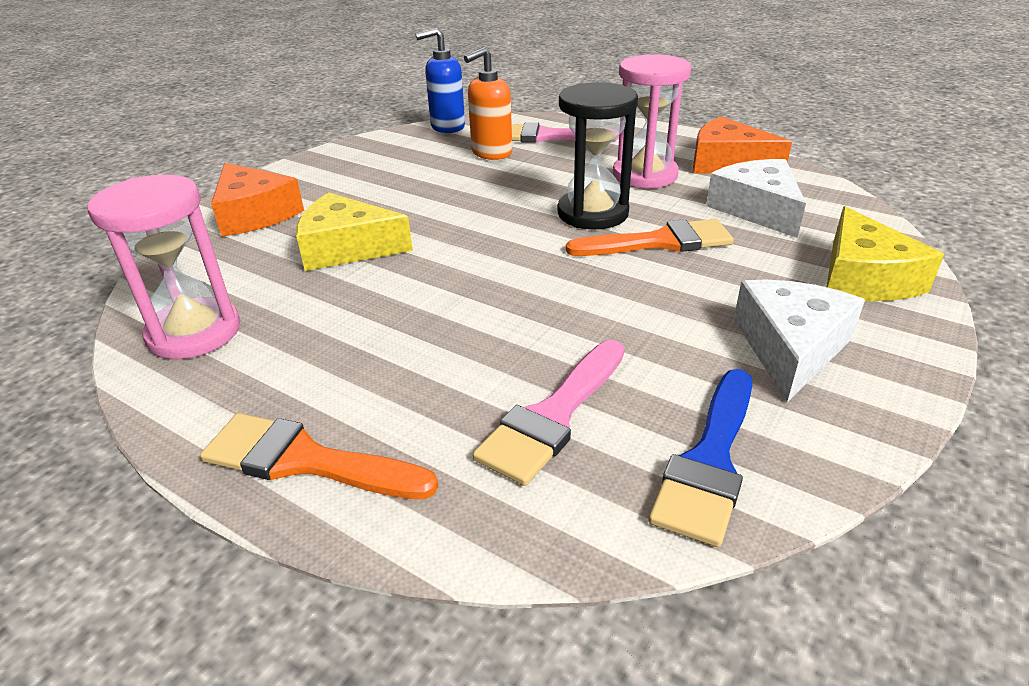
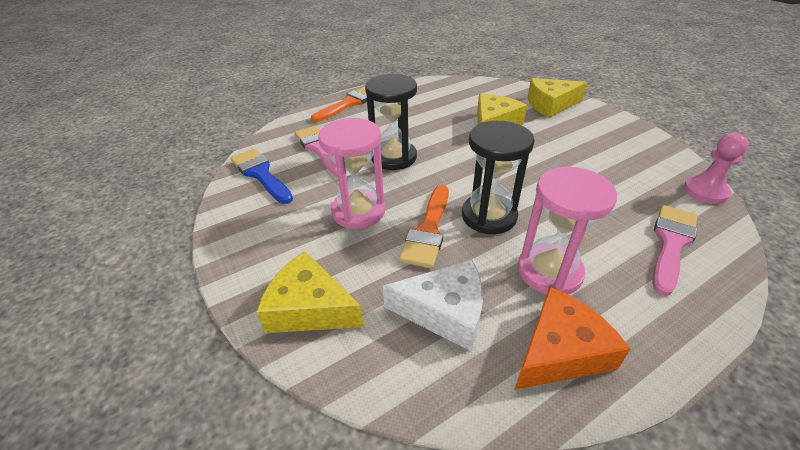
camera: 115 degrees right, 5 degrees up
(194, 332) = (442, 89): pink hourglass -> pink hourglass (358, 211)
(255, 214) = (550, 105): orange cheese -> yellow cheese
(447, 127) = (705, 191): blue soap dispenser -> pink pawn
(491, 153) = (630, 200): orange soap dispenser -> none
(516, 314) = (393, 157): none -> black hourglass
(790, 348) = (288, 229): white cheese -> none

